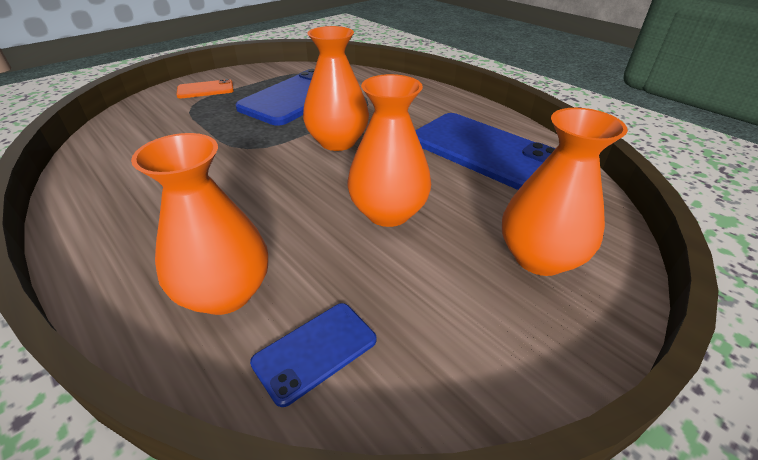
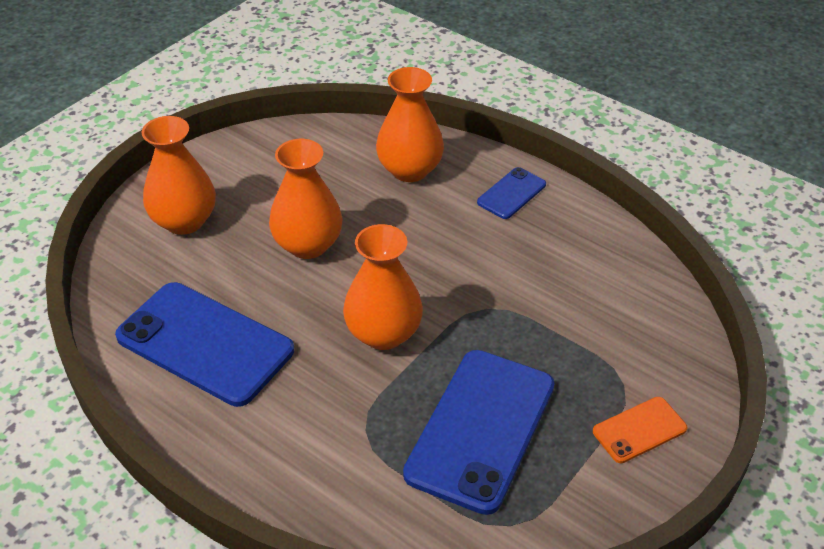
camera: 170 degrees right, 5 degrees up
(315, 351) = (338, 149): blue phone -> blue phone (511, 193)

